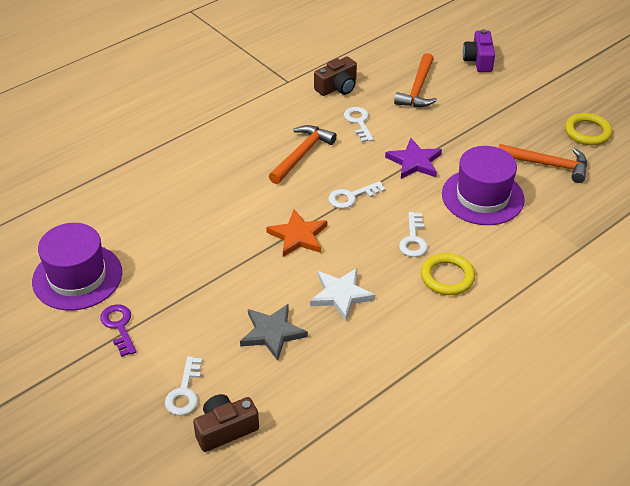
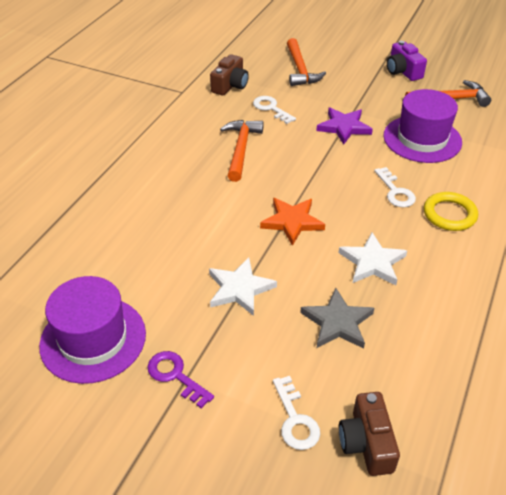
camera: 25 degrees left, 0 degrees up
(213, 278) = (239, 289): none -> white star
(225, 429) = (366, 443): brown camera -> brown camera turned 45 degrees counterclockwise
(351, 197) = (313, 172): white key -> none
(478, 60) = (331, 36): purple camera -> purple camera (403, 71)
(587, 132) = (458, 67): yellow ring -> none

